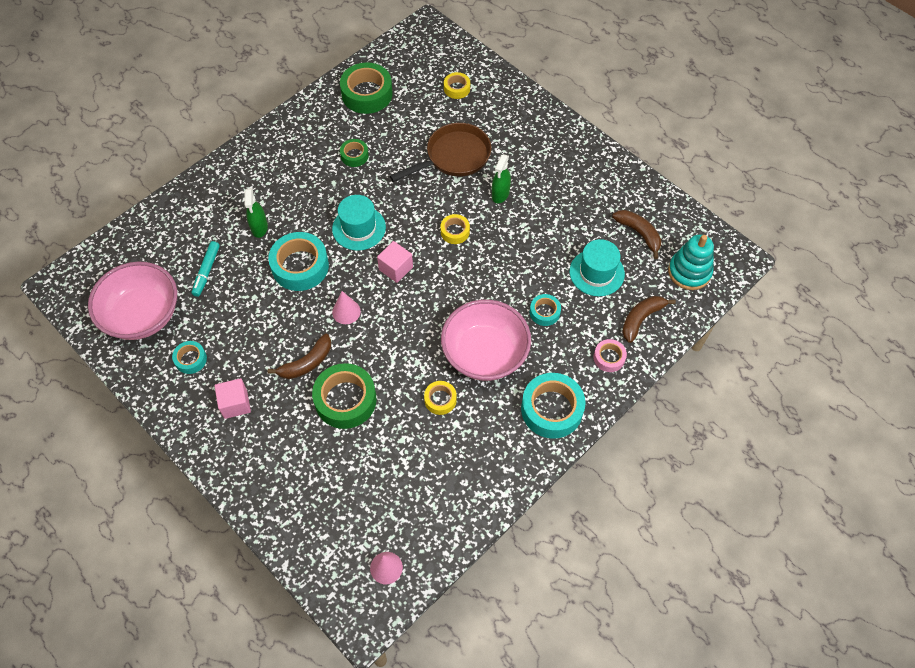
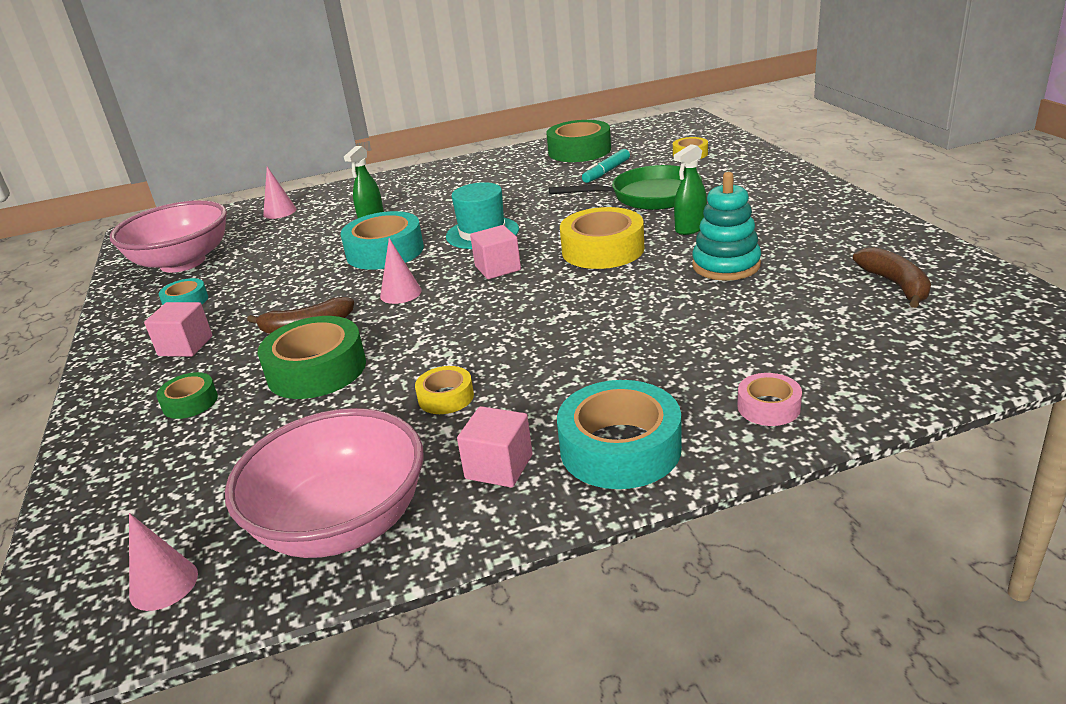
camera: 30 degrees right, 30 degrees down
(168, 230) = (279, 212): none -> pink cone
(206, 271) = (283, 242): turquoise marker -> turquoise marker (606, 172)
(354, 156) = (527, 186): green tape -> green tape (190, 402)
(454, 157) = (648, 196): brown pan -> green pan
(455, 232) = (602, 250): yellow tape -> yellow tape, size x1.91
(485, 354) = (555, 363): pink bowl -> pink bowl (342, 523)
(500, 441) = (499, 467): none -> pink cube
(544, 312) = (683, 338): turquoise tape -> none
(596, 272) = (798, 312): turquoise hat -> none
(641, 319) = (856, 373): brown banana -> none
(689, 272) = (978, 335): turquoise stacking toy -> turquoise stacking toy (726, 265)

